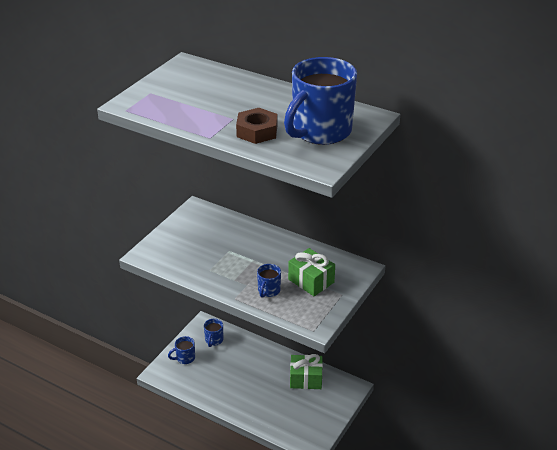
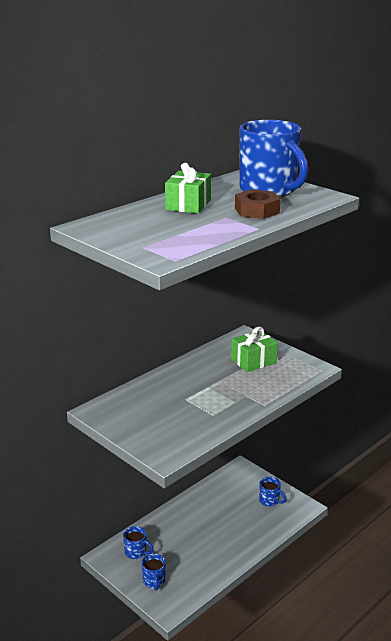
camera: 75 degrees left, 10 degrees down
(268, 291) = (260, 385): blue mug -> blue mug (269, 501)
(306, 379) = (220, 494): green gift -> green gift (188, 205)

